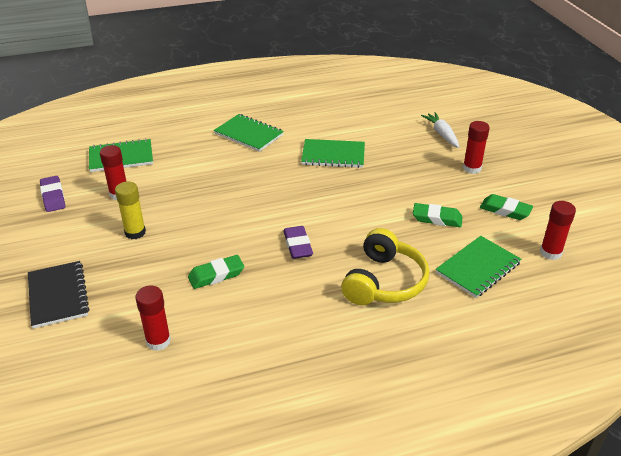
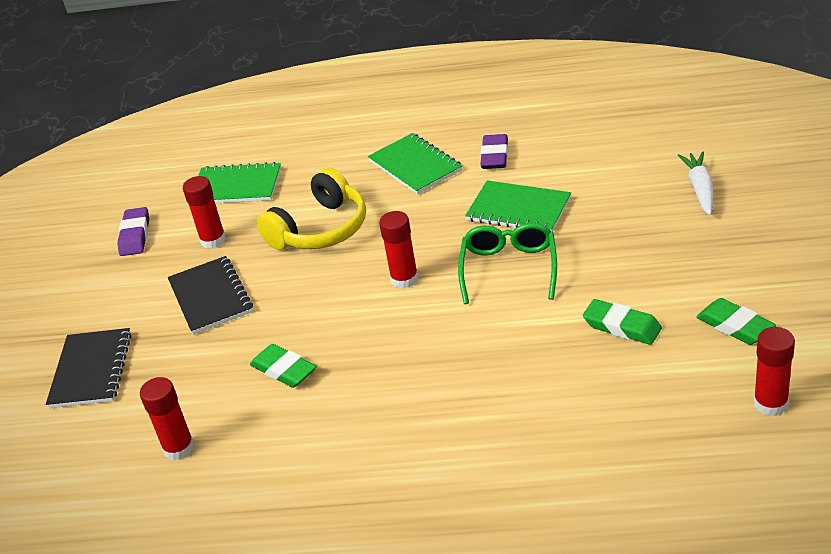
camera: 25 degrees right, 0 degrees up
(135, 232) = (211, 297): yellow glue stick -> black notebook
(216, 275) = (284, 370): green eraser -> green eraser turned 45 degrees clockwise
(297, 245) = (406, 342): purple eraser -> purple eraser (494, 156)
(345, 191) = (509, 268): none -> green glasses
(384, 282) = (498, 412): yellow headphones -> yellow headphones (320, 229)
(472, 168) = (718, 251): red glue stick -> red glue stick (404, 279)
(478, 268) = (644, 412): green notebook -> none

